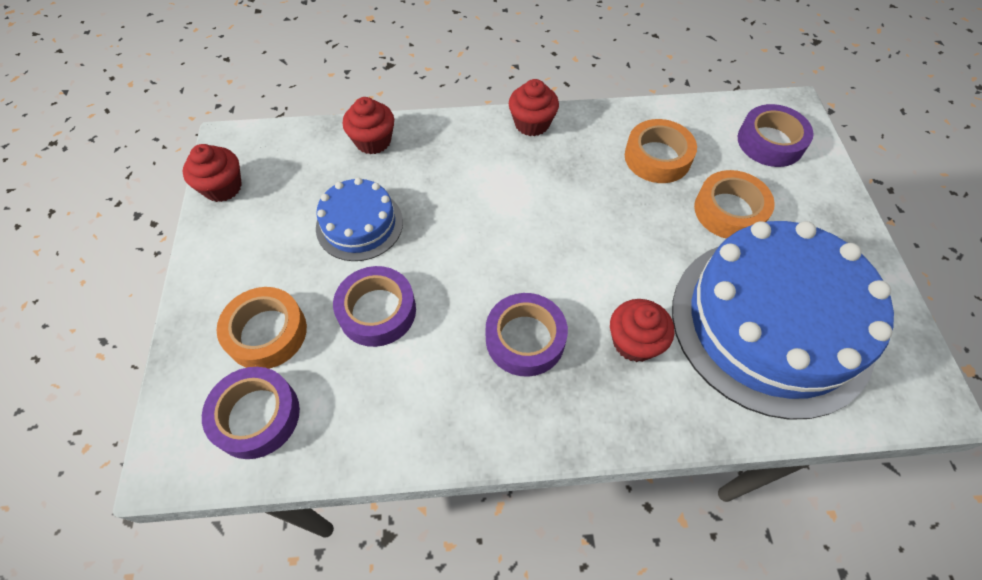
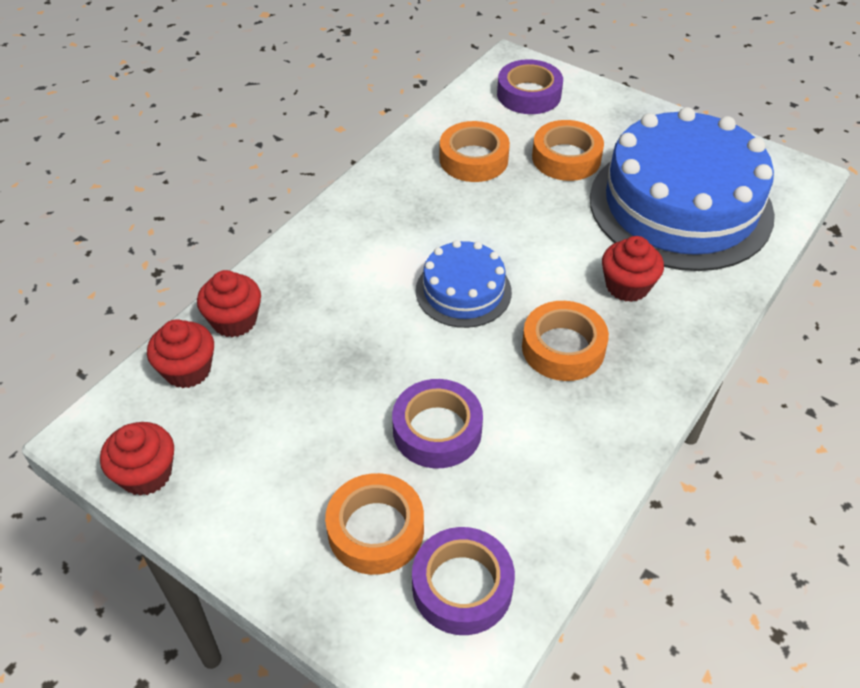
camera: 50 degrees left, 10 degrees down
(359, 224) = (325, 388): blue cake -> blue cake (463, 291)
(525, 339) = (563, 348): purple tape -> orange tape
(532, 123) = (349, 205): red cupcake -> red cupcake (187, 370)

